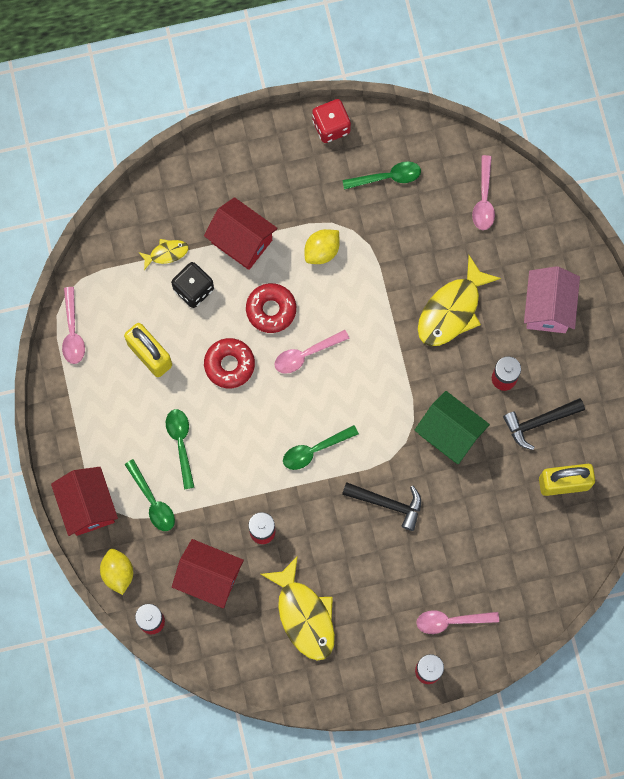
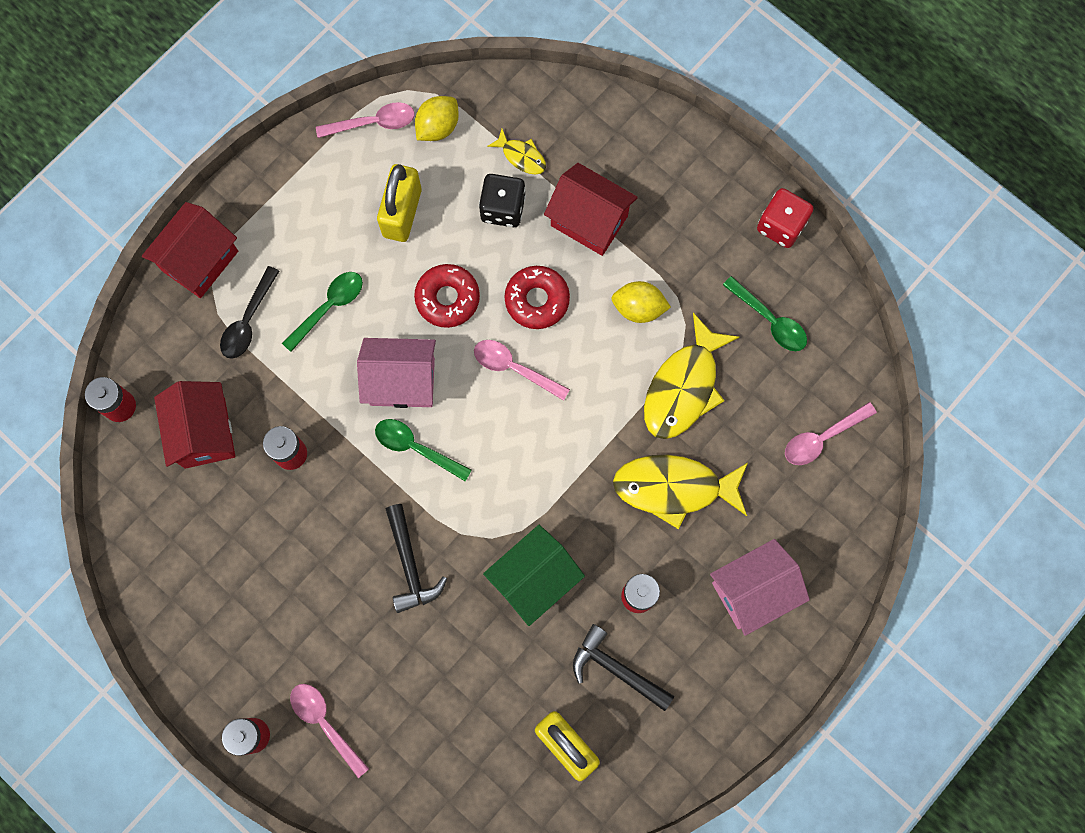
camera: 55 degrees right, 0 degrees up
(72, 332) = (373, 123): pink spoon -> pink spoon turned 150 degrees counterclockwise
(118, 573) = (149, 338): yellow lemon -> yellow lemon (438, 127)
(152, 501) = (248, 320): green spoon -> black spoon
(241, 241) = (589, 221): red house -> red house turned 60 degrees counterclockwise
(264, 430) = (402, 381): none -> pink house
(304, 615) = (228, 559): yellow fish -> yellow fish (684, 387)
(449, 433) = (534, 579): green house -> green house turned 45 degrees clockwise

